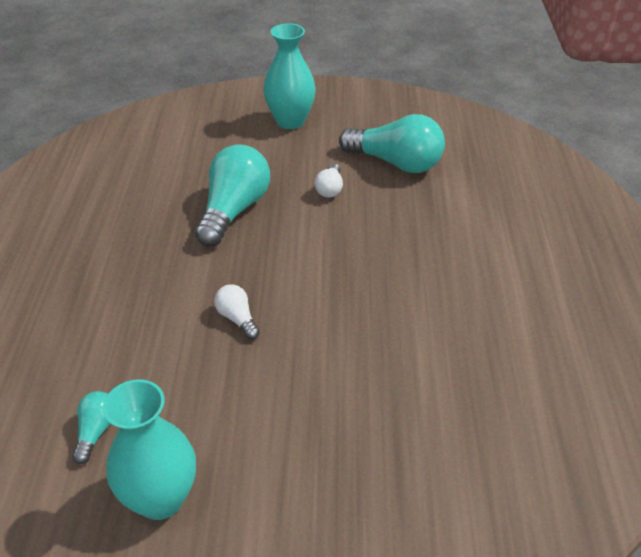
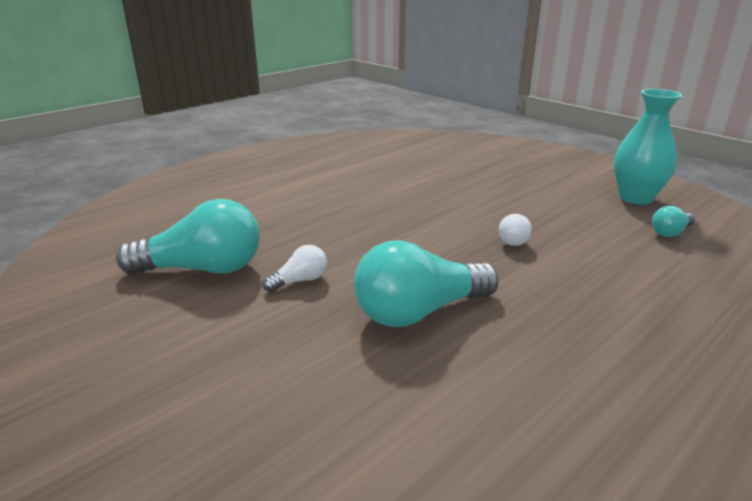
camera: 135 degrees left, 15 degrees down
(290, 121) = (181, 386): turquoise vase -> none
(396, 163) = (203, 269): turquoise light bulb -> turquoise light bulb turned 105 degrees clockwise

